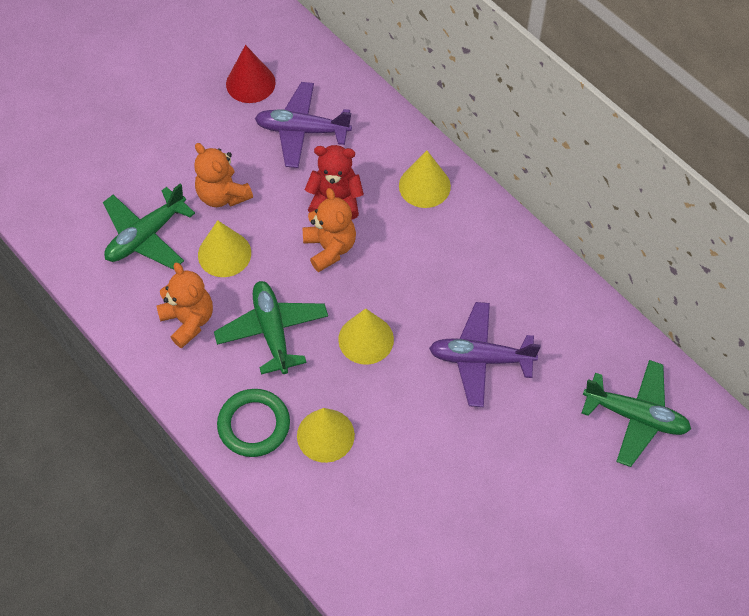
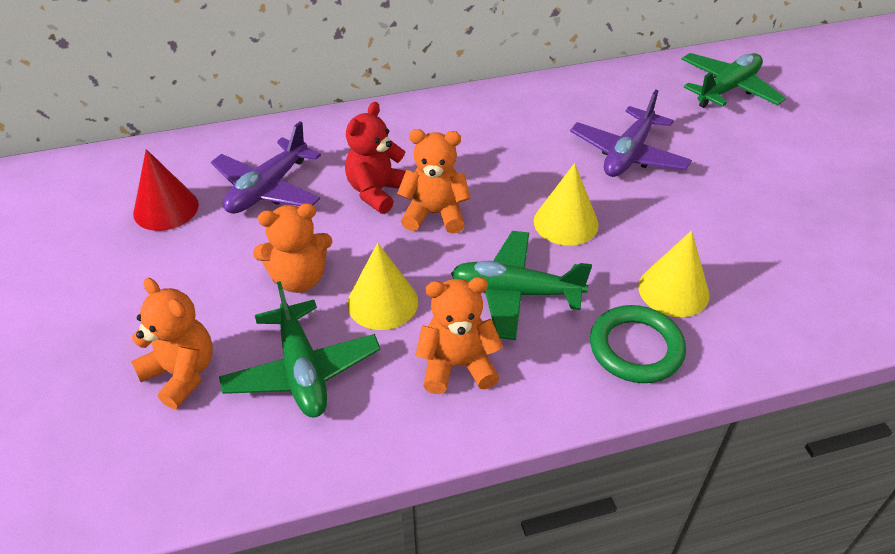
camera: 65 degrees left, 15 degrees down
(116, 174) = (181, 374): none -> orange teddy bear
(424, 186) = (407, 128): yellow cone -> none

